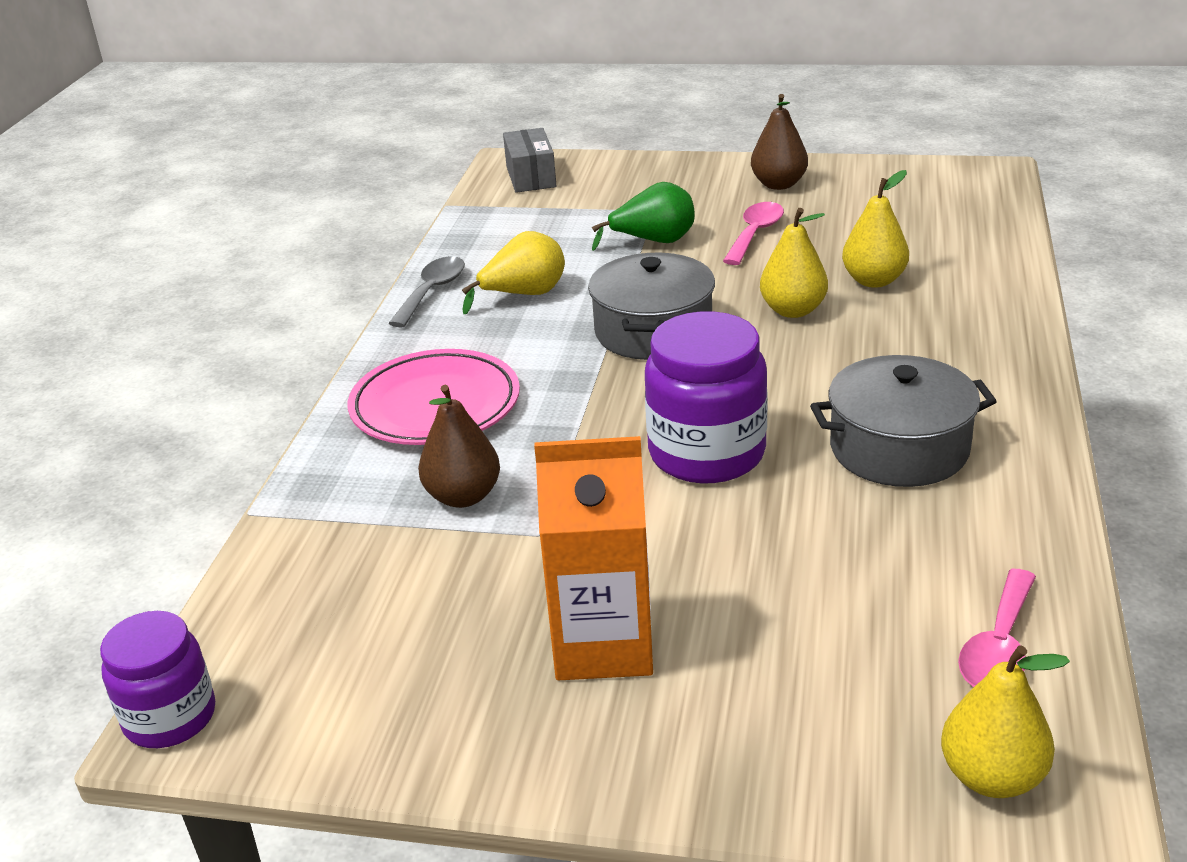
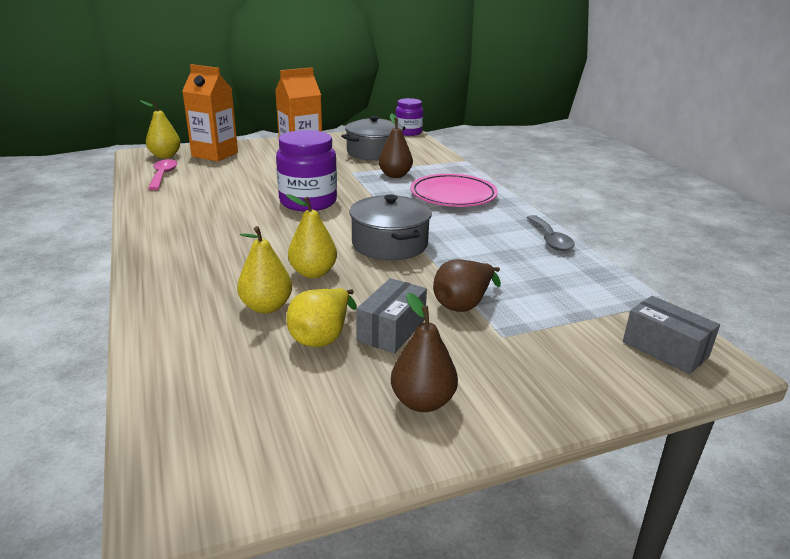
camera: 145 degrees right, 5 degrees down
(524, 295) = (494, 248): yellow pear -> yellow pear (322, 336)
(654, 242) = (463, 304): green pear -> brown pear
(755, 234) = (391, 330): pink spoon -> grey box
(835, 740) = (215, 154): none -> orange carton
(899, 448) = (215, 218): grey pot -> grey pot (373, 152)

